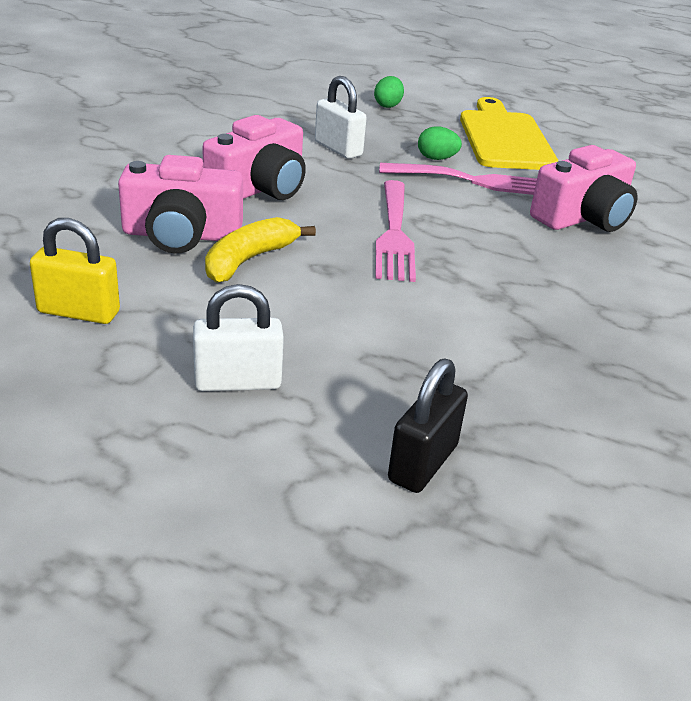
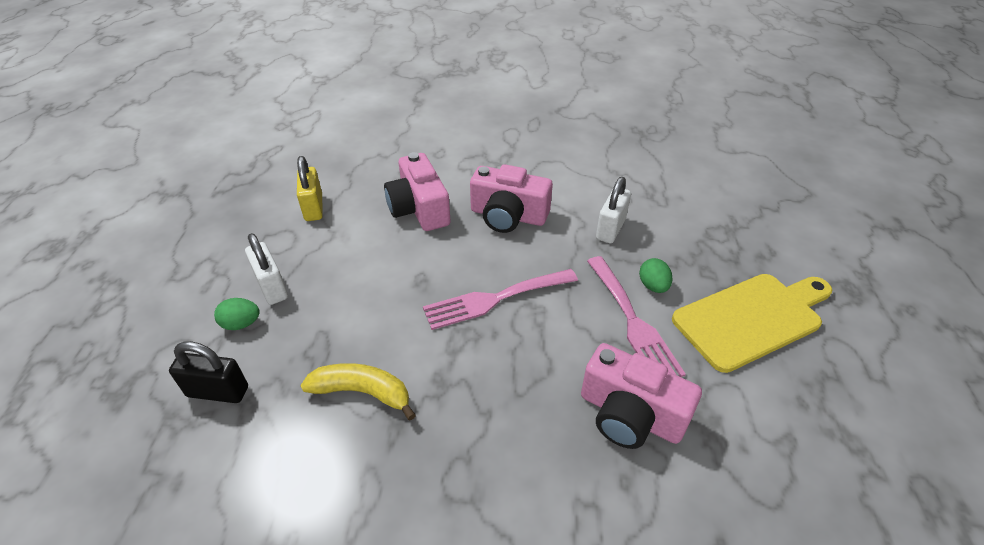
camera: 70 degrees right, 10 degrees up
(249, 260) = (408, 245): yellow banana -> yellow banana (363, 392)
(388, 105) = (730, 228): green egg -> green egg (241, 324)

